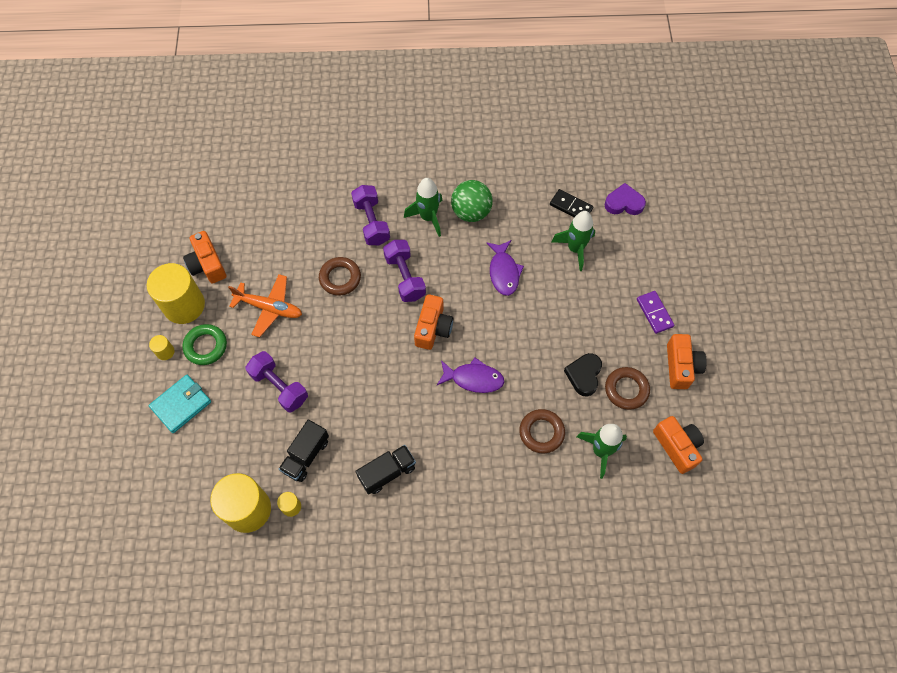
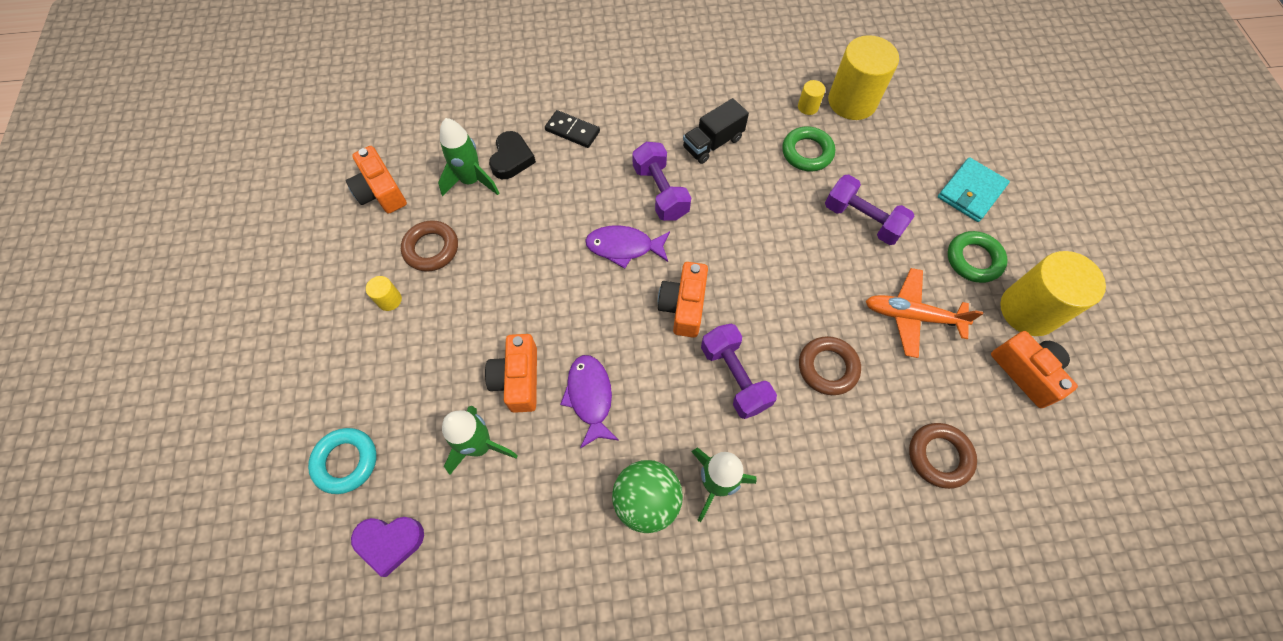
camera: 175 degrees right, 0 degrees up
(165, 352) = (1021, 249): yellow cylinder -> yellow cylinder (389, 300)
(306, 455) = (807, 152): black truck -> green ring
(371, 222) = (804, 466): purple dumbbell -> purple dumbbell (660, 192)
(541, 432) = (540, 194): brown ring -> brown ring (939, 456)
(571, 206) = (480, 527): black domino -> black domino (572, 131)
(584, 375) = (483, 262): black heart -> black heart (512, 159)
(654, 313) = (375, 352): purple domino -> none
(659, 246) = (346, 461): none -> turquoise ring
(681, 366) = (355, 282): orange camera -> orange camera (518, 379)

